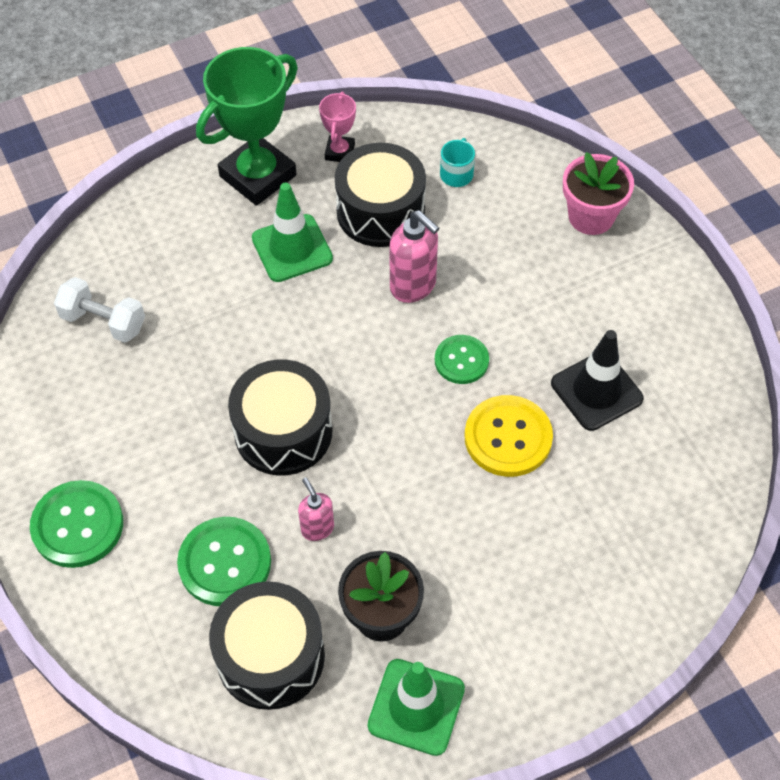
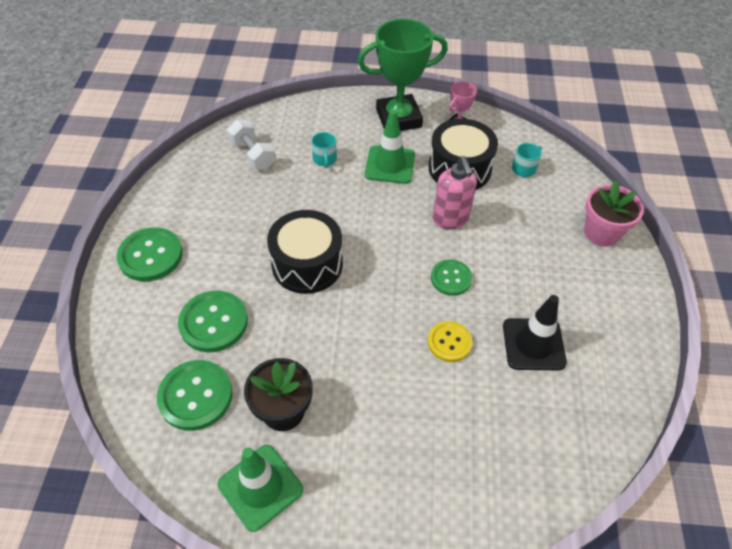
camera: 30 degrees right, 5 degrees down
(203, 281) = (324, 159): none -> turquoise mug
(270, 656) = (195, 396): black drum -> green button
(317, 528) = (284, 332): pink soap dispenser -> none
(508, 437) = (449, 342): yellow button -> yellow button, size x0.64

